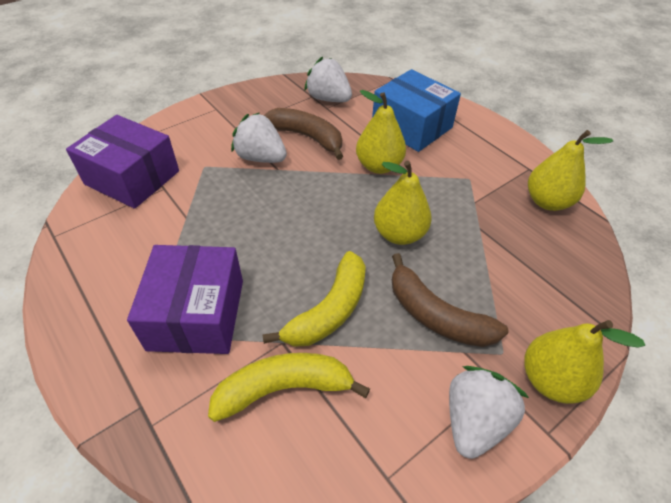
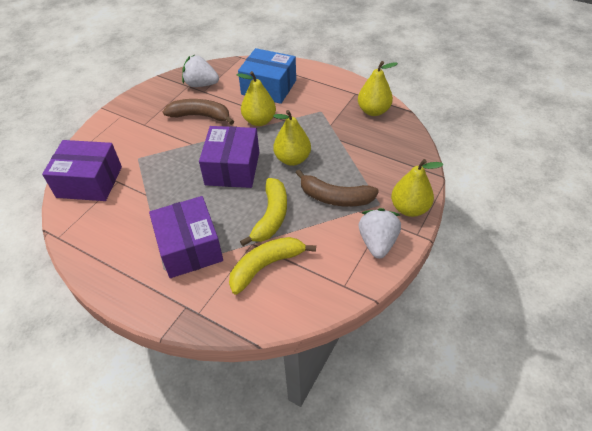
camera: 20 degrees left, 0 degrees up
(261, 158) = (175, 140): white strawberry -> none
(312, 219) = (232, 168): none -> purple box

